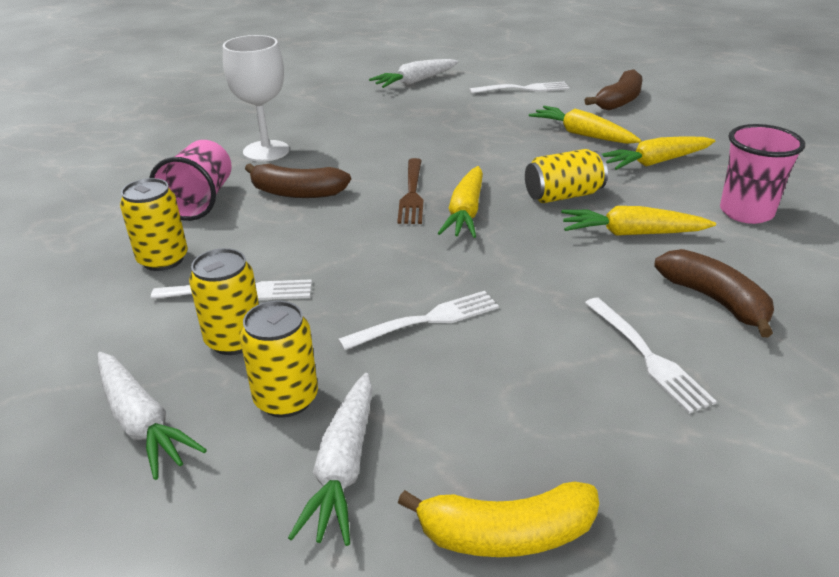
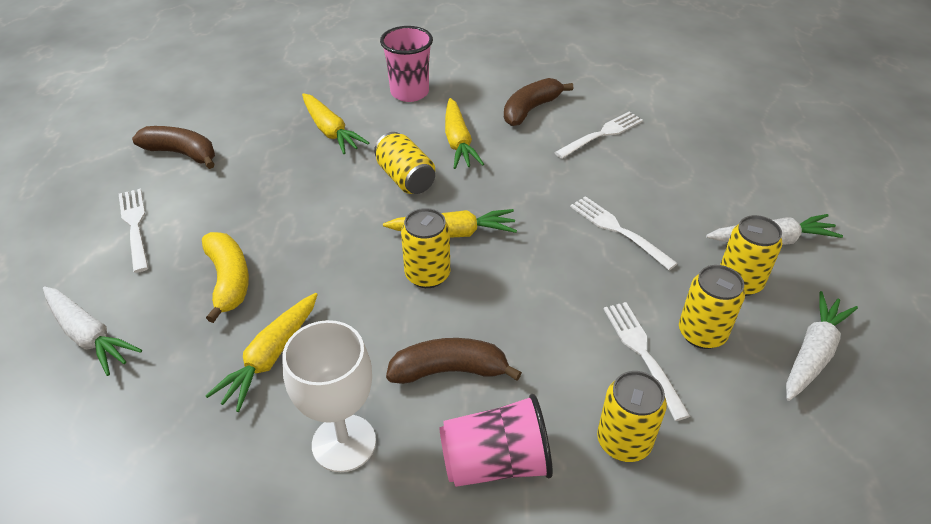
camera: 105 degrees left, 10 degrees up
(297, 193) = (449, 370): brown banana -> brown banana turned 90 degrees counterclockwise
(412, 194) = (427, 275): brown fork -> yellow can
(506, 534) = (766, 175): yellow banana -> yellow banana (229, 280)
(582, 134) = (272, 174): yellow carrot -> yellow carrot (270, 357)

